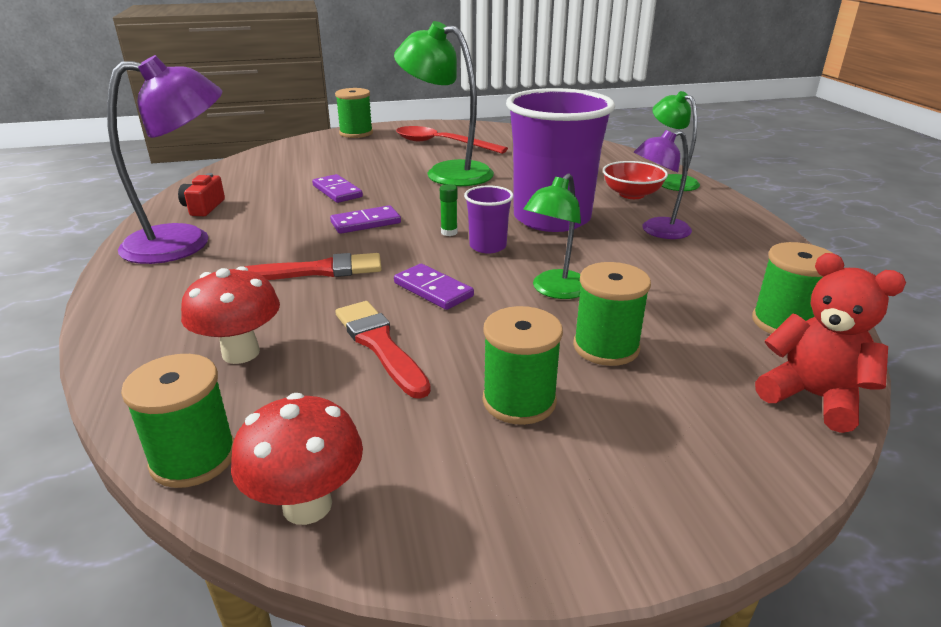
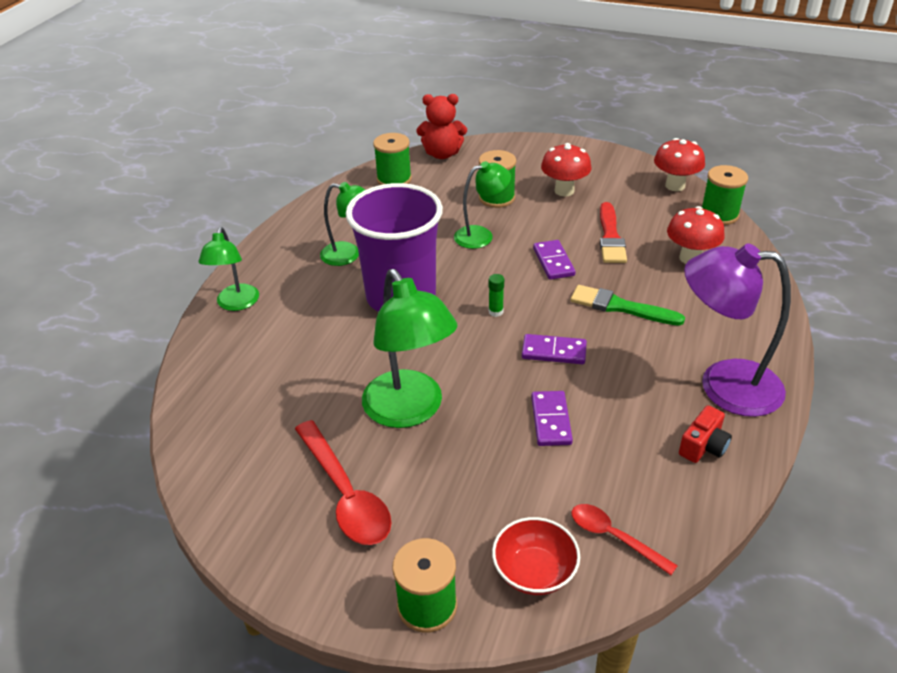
camera: 145 degrees left, 10 degrees up
(262, 165) = (614, 537): none -> red spoon
(318, 270) = (620, 307): red brush -> green brush
(488, 246) = (482, 286): purple cup -> none
(519, 401) = (564, 191): green spool -> red mushroom
(631, 194) = (297, 300): red bowl -> red bowl (534, 572)
(657, 231) = (348, 255): purple lamp -> green lamp
(812, 397) = (442, 154): red teddy bear -> red teddy bear turned 75 degrees counterclockwise

